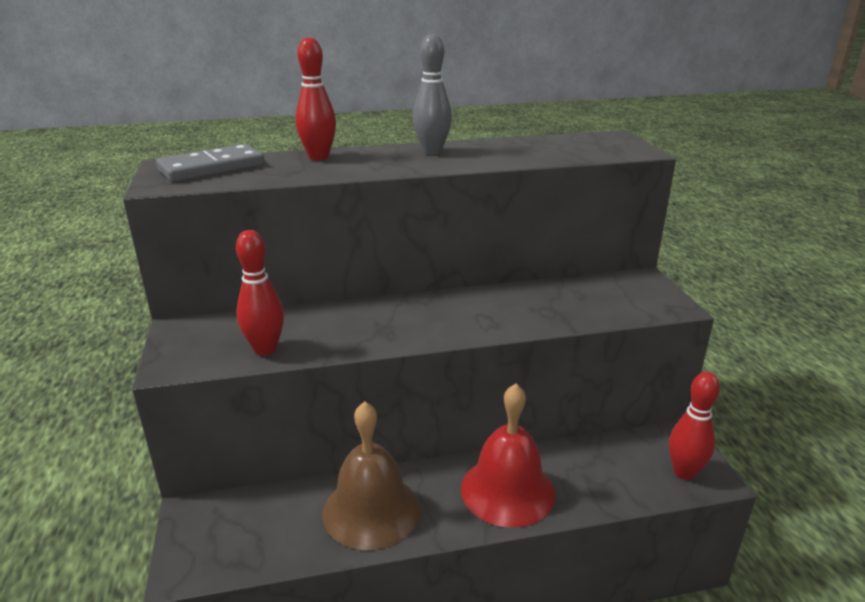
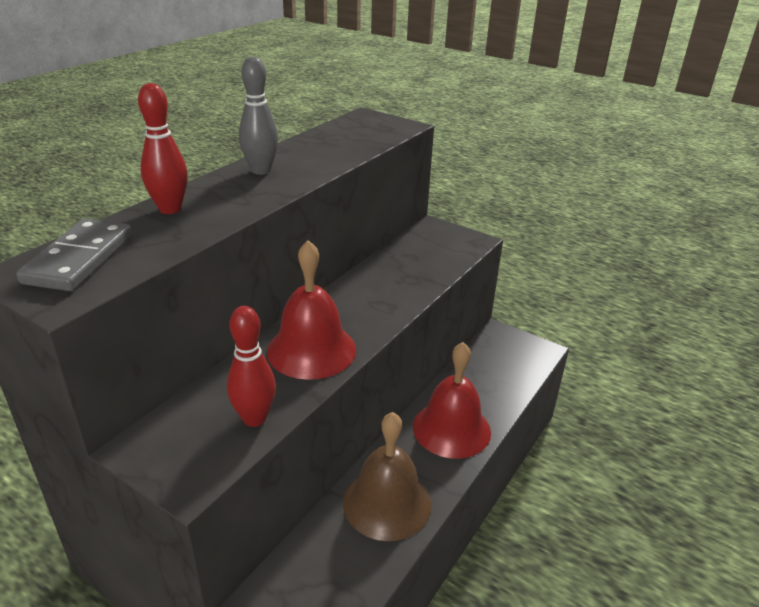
camera: 45 degrees left, 5 degrees up
(375, 325) = (311, 350): none -> red bell
(684, 472) = (525, 355): red bowling pin -> none

